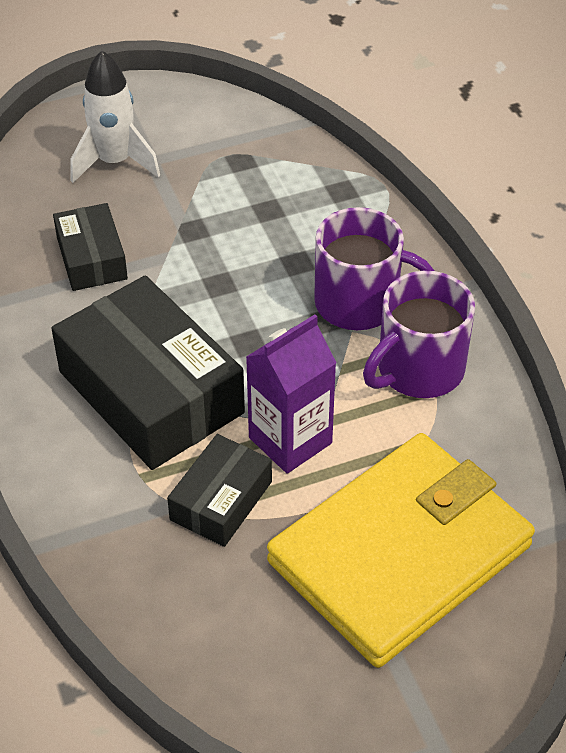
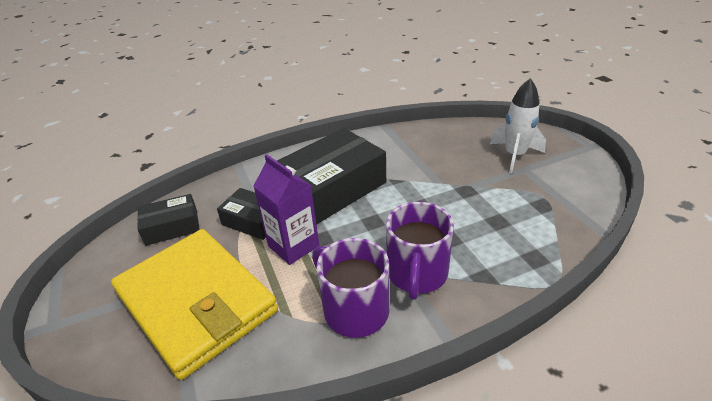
camera: 90 degrees right, 10 degrees down
(92, 258) = (430, 157): black box -> black box (172, 227)

